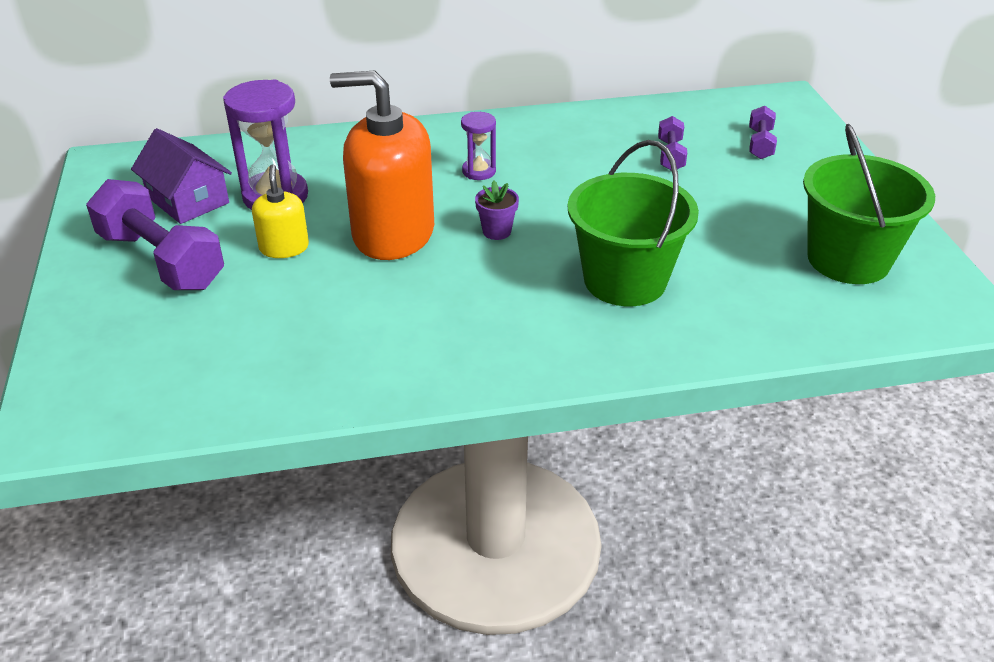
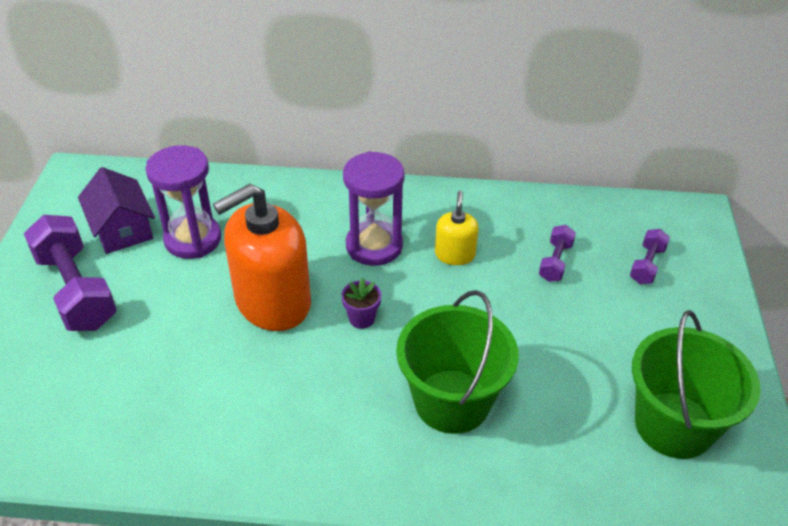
camera: 15 degrees right, 5 degrees up
(284, 247) = (177, 297): yellow soap dispenser -> yellow soap dispenser (455, 254)
(393, 233) = (272, 302): orange soap dispenser -> orange soap dispenser turned 60 degrees counterclockwise
(479, 171) = (374, 246): purple hourglass -> purple hourglass, size x1.85

